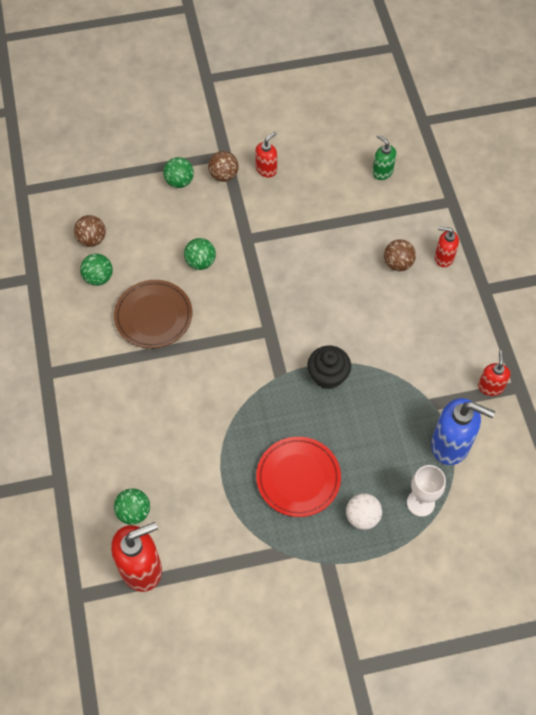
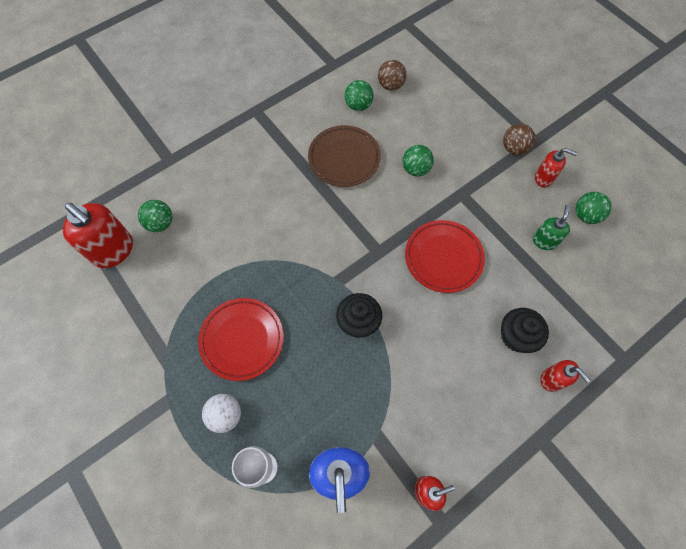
camera: 65 degrees right, 5 degrees up
(179, 181) = (485, 119): green ball -> green ball (586, 215)
(301, 282) = (443, 258): none -> red plate
(382, 172) = (612, 278): green soap dispenser -> green soap dispenser (544, 241)
(397, 263) = (516, 336): brown ball -> black cupcake
(443, 257) = (552, 379): red soap dispenser -> red soap dispenser turned 150 degrees clockwise

